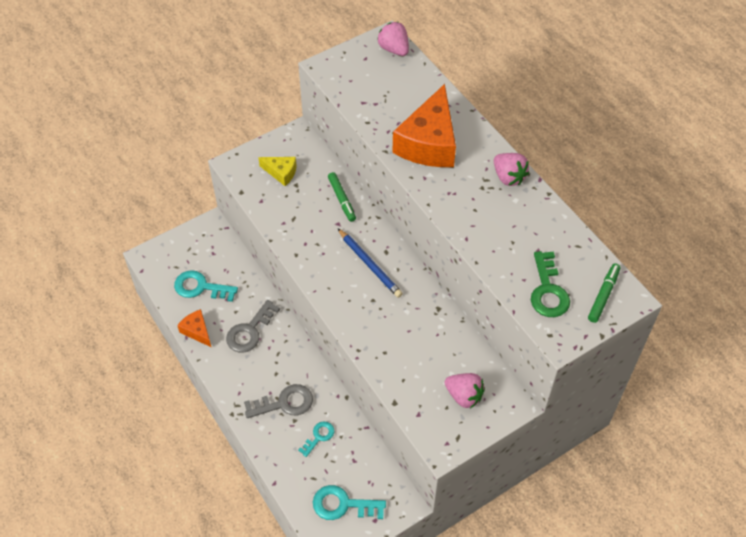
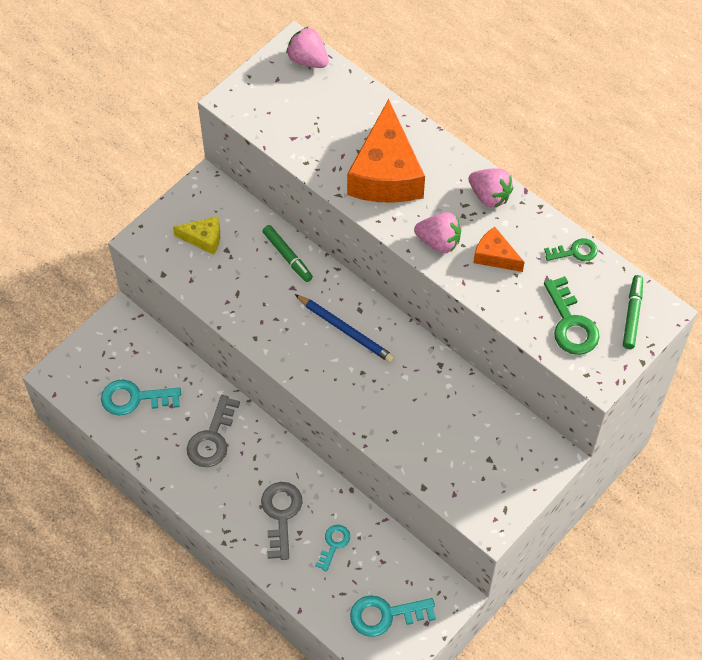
camera: 15 degrees left, 5 degrees up
(197, 331) = (148, 453): orange cheese -> orange cheese (495, 256)
(284, 403) = (281, 515): grey key -> grey key turned 60 degrees counterclockwise
(464, 396) = (498, 460): pink strawberry -> pink strawberry (439, 241)
(568, 235) = (575, 252): none -> green key

